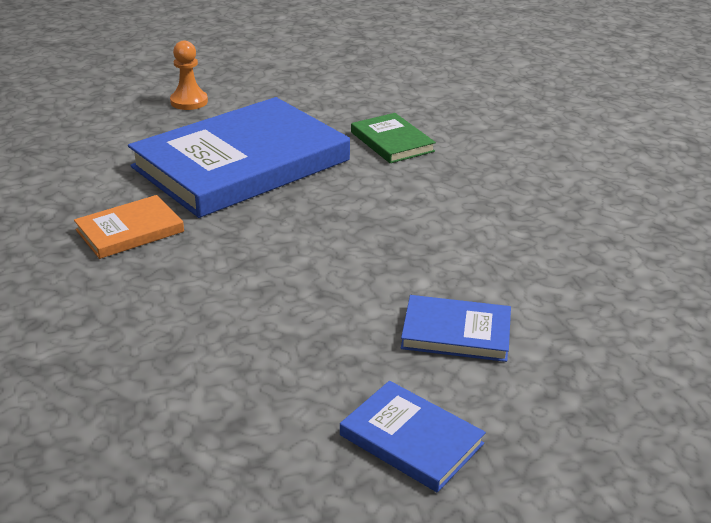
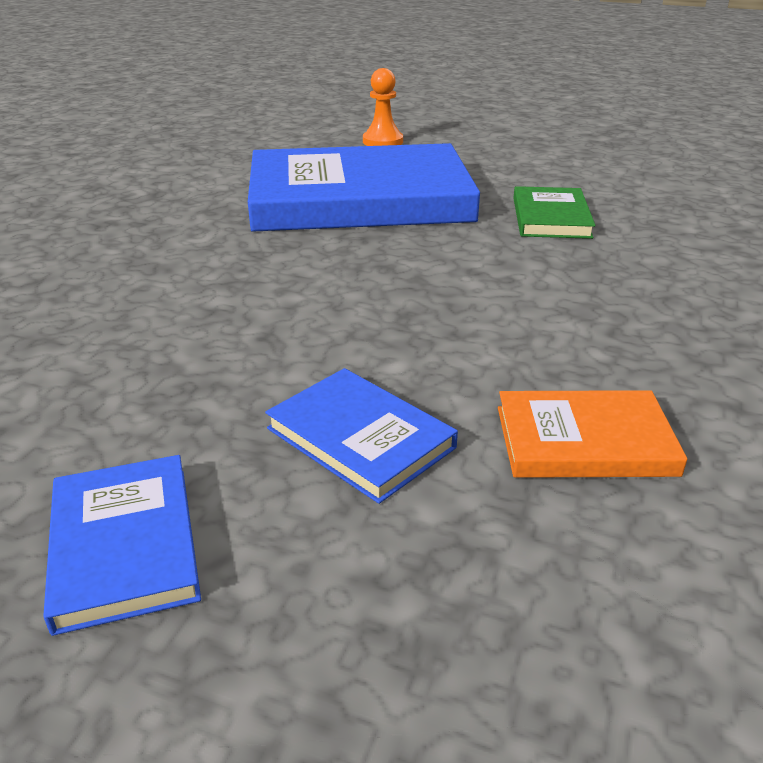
camera: 35 degrees right, 0 degrees up
(130, 231) = (177, 225): orange book -> orange book (584, 441)

